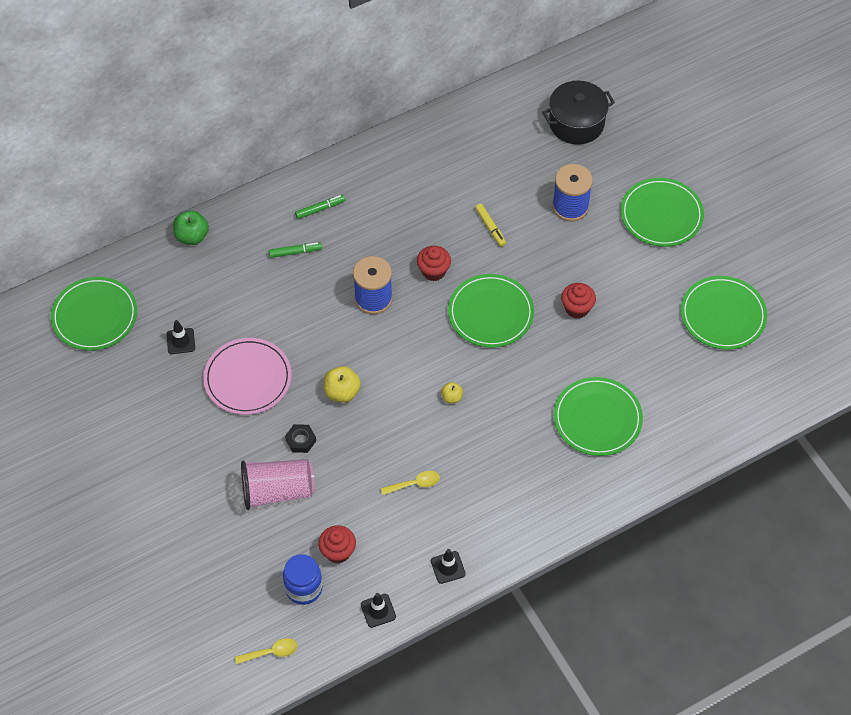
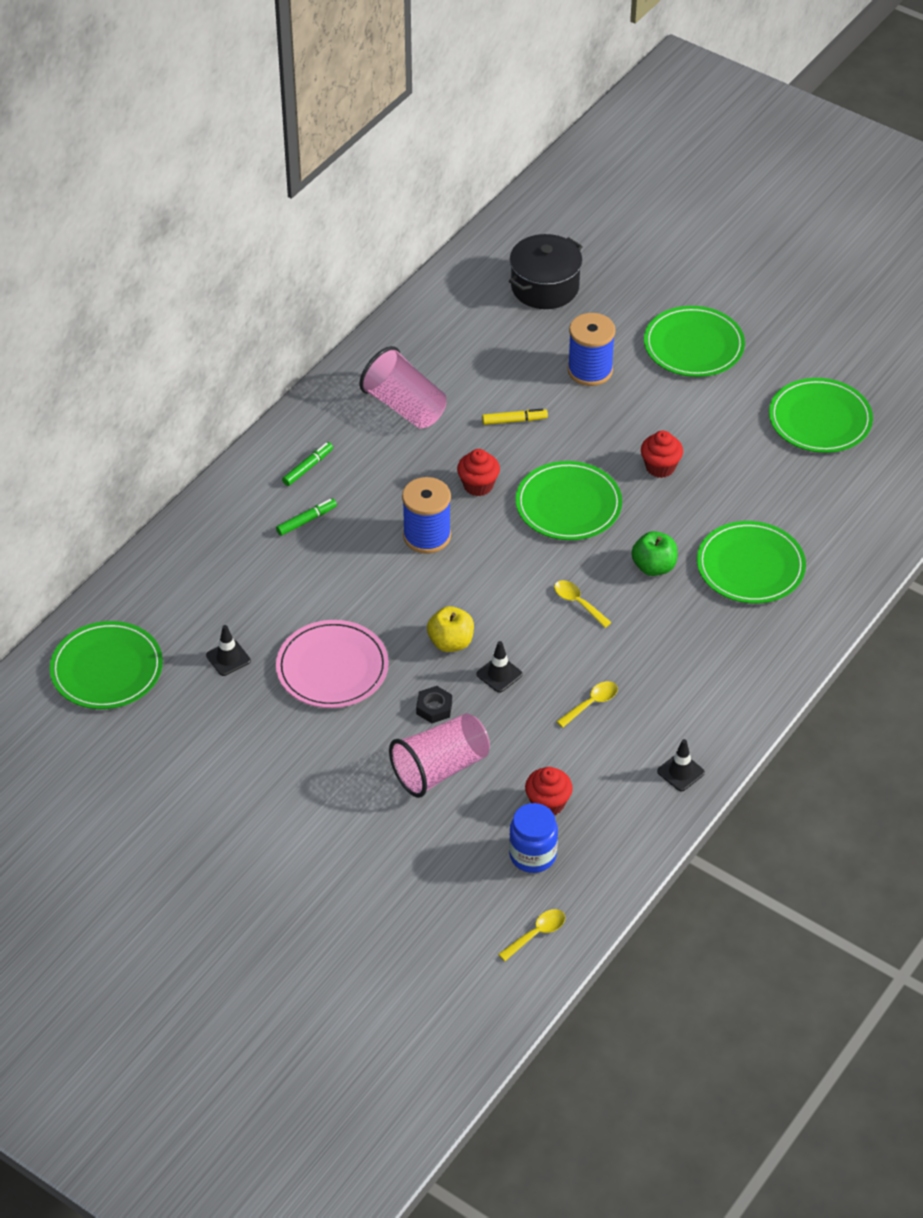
camera: 25 degrees left, 10 degrees down
(192, 236) = (173, 546): green apple -> green apple (653, 567)
(378, 610) = (631, 845): black traffic cone -> black traffic cone (499, 674)
(417, 185) = (404, 406): none -> pink cup
(451, 397) = (578, 603): yellow apple -> yellow spoon
(490, 227) = (514, 420): yellow marker -> yellow marker turned 45 degrees counterclockwise

